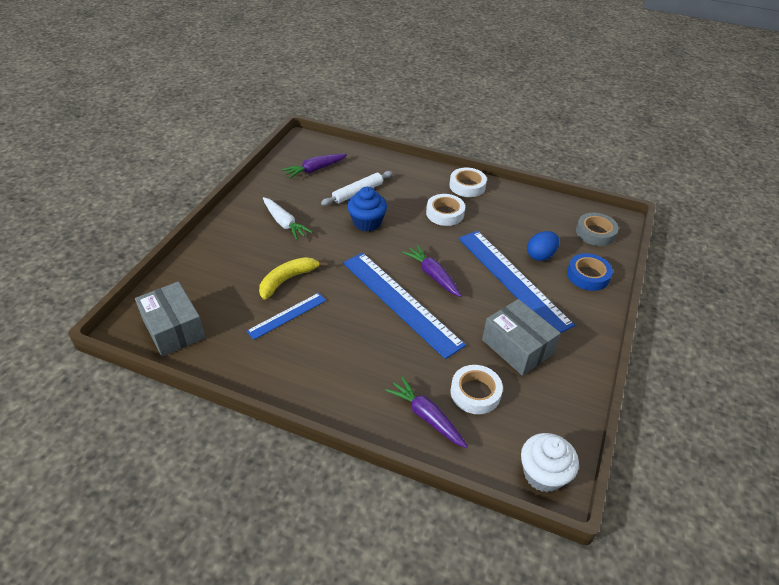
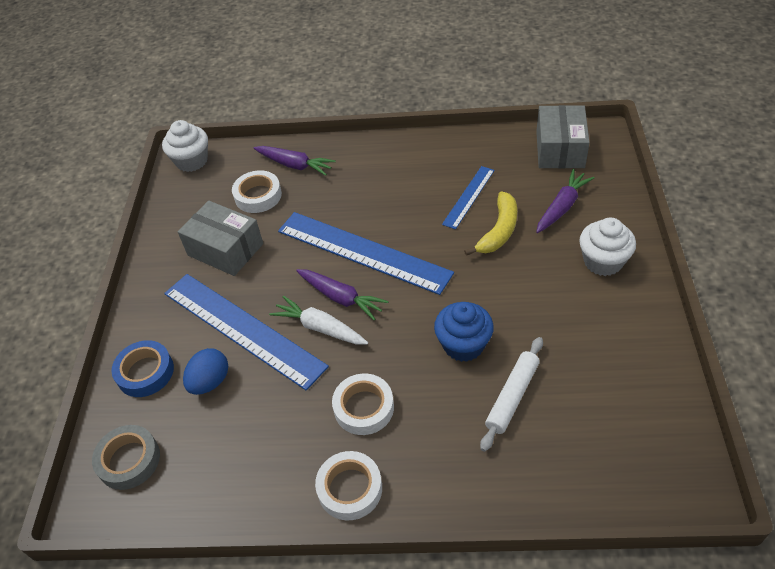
camera: 165 degrees right, 5 degrees up
(174, 329) = (560, 149): grey box -> grey box turned 60 degrees clockwise
(239, 235) = (603, 261): none -> white cupcake
(284, 223) = (567, 300): white carrot -> white carrot (320, 328)
(315, 170) = (612, 419): purple carrot -> purple carrot (562, 207)

